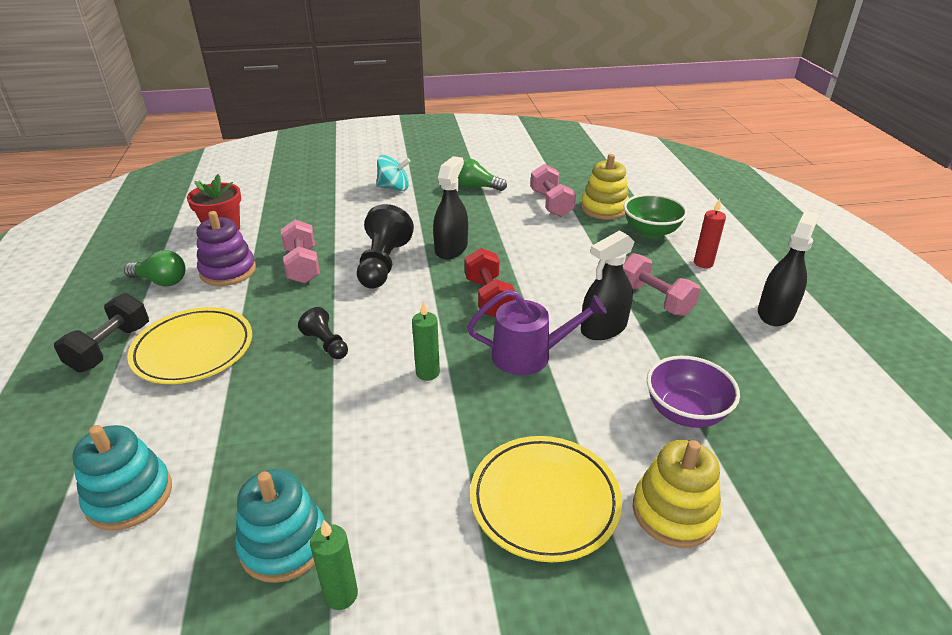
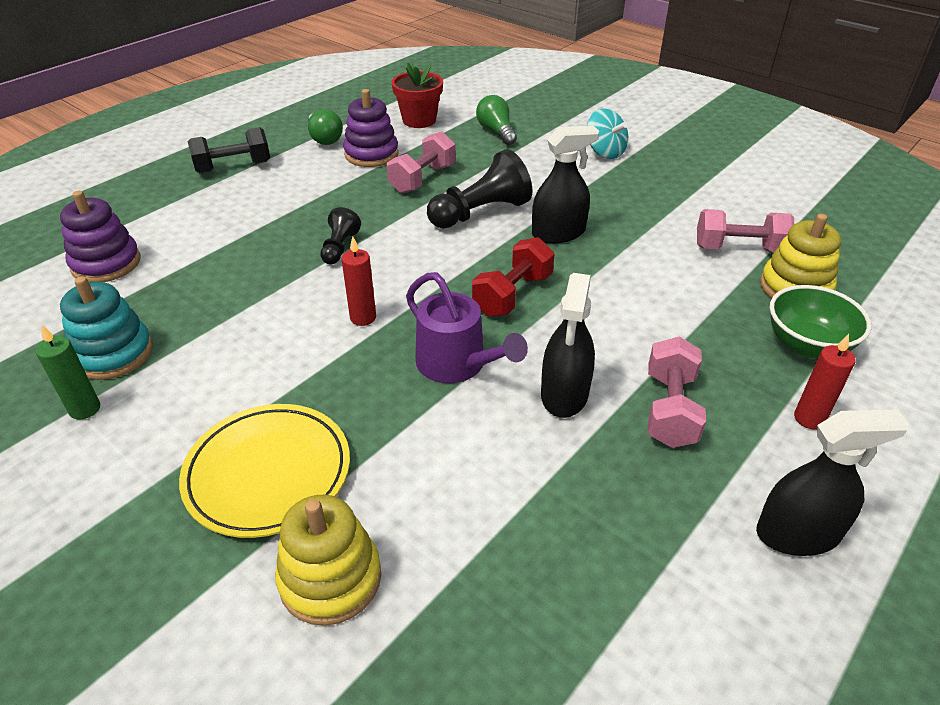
camera: 50 degrees right, 5 degrees up
(129, 496) = (106, 263): turquoise stacking toy -> purple stacking toy
(193, 350) = (266, 197): yellow plate -> none
(427, 373) = (363, 318): green candle -> red candle
(476, 187) = (687, 191): green light bulb -> green light bulb (496, 132)
(551, 204) = (739, 249): pink dumbbell -> pink dumbbell turned 60 degrees clockwise
(603, 328) = (564, 394): black spray bottle -> black spray bottle turned 90 degrees counterclockwise
(685, 412) = (494, 523): purple bowl -> none

